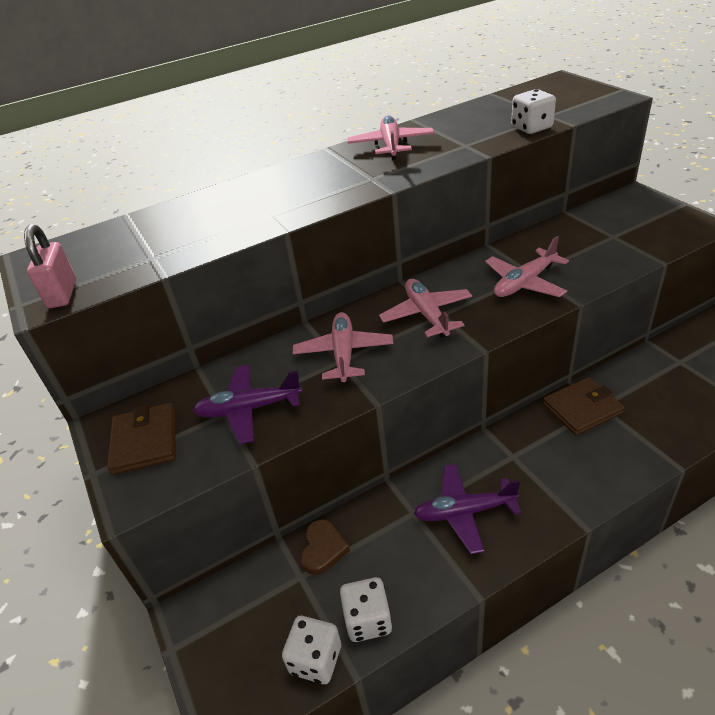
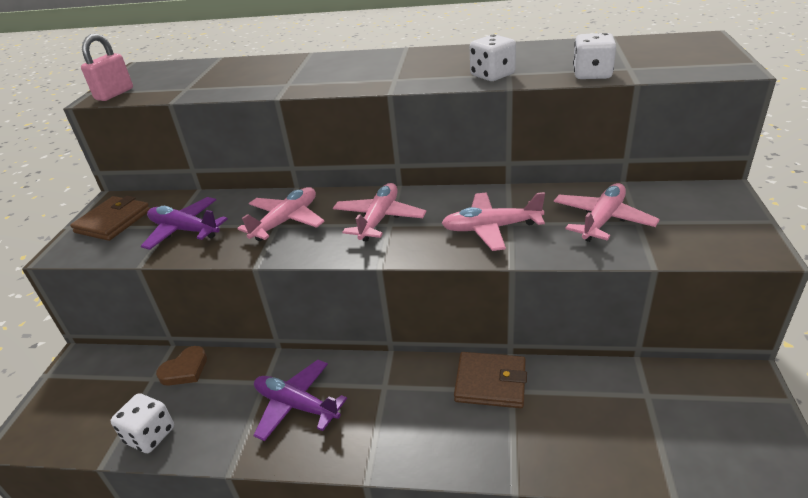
camera: 35 degrees right, 5 degrees down
(315, 659) = (96, 437): white dice -> white dice (492, 75)
(391, 145) = (452, 58): pink plane -> pink plane (602, 220)

